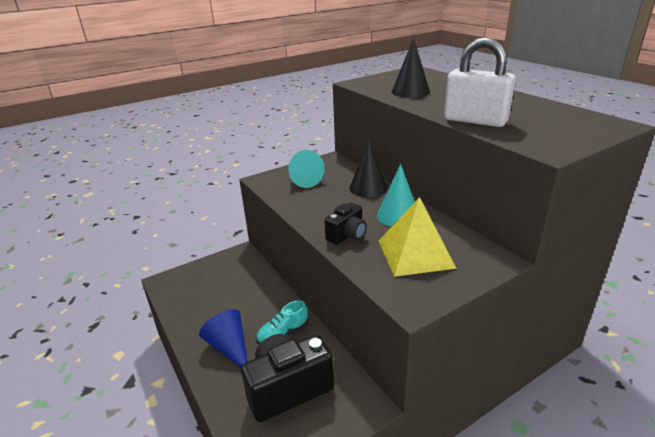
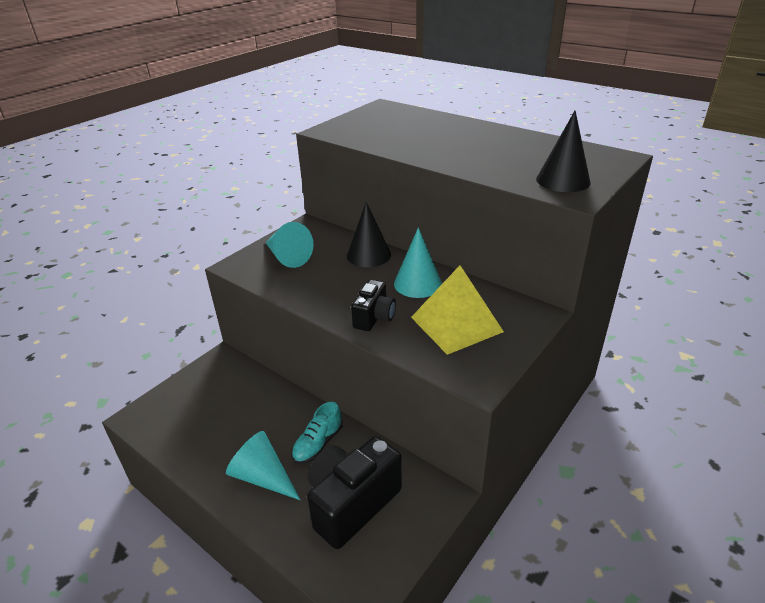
camera: 20 degrees left, 5 degrees up
(230, 348) = (263, 476): blue cone -> turquoise cone
(410, 91) = (396, 137): black cone -> black cone (563, 180)
(475, 121) = (486, 169): white padlock -> none

